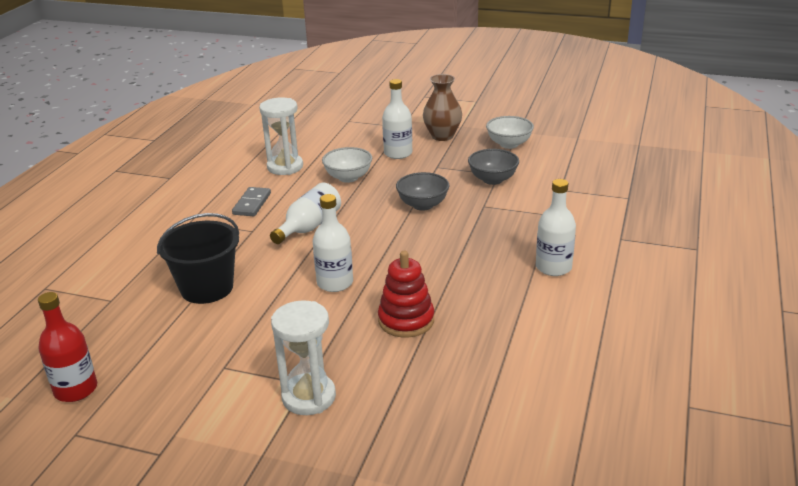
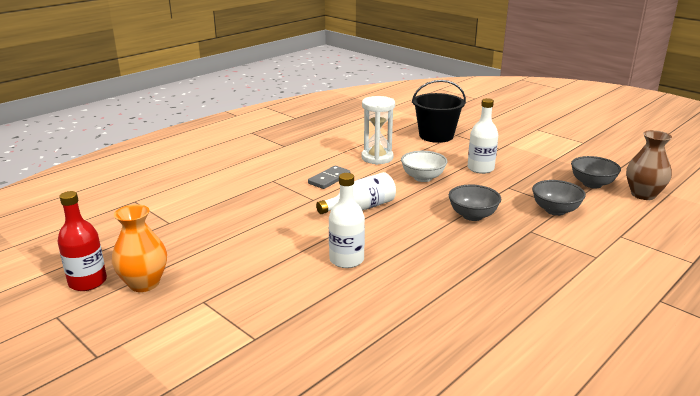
camera: 25 degrees right, 5 degrees down
(143, 370) = (144, 283): none -> orange vase
(207, 288) = (243, 234): black bucket -> black bucket (436, 136)
(309, 397) = (248, 352): white hourglass -> none
(406, 320) = (384, 312): red stacking toy -> none
(442, 136) = (531, 163): brown vase -> brown vase (643, 195)
(509, 144) = (592, 184): white bowl -> grey bowl
(553, 267) = (565, 307): white bottle -> none

